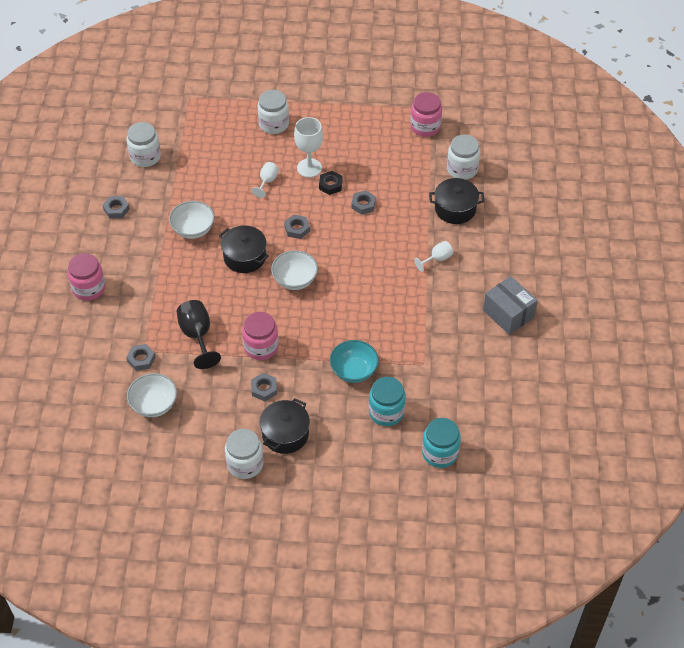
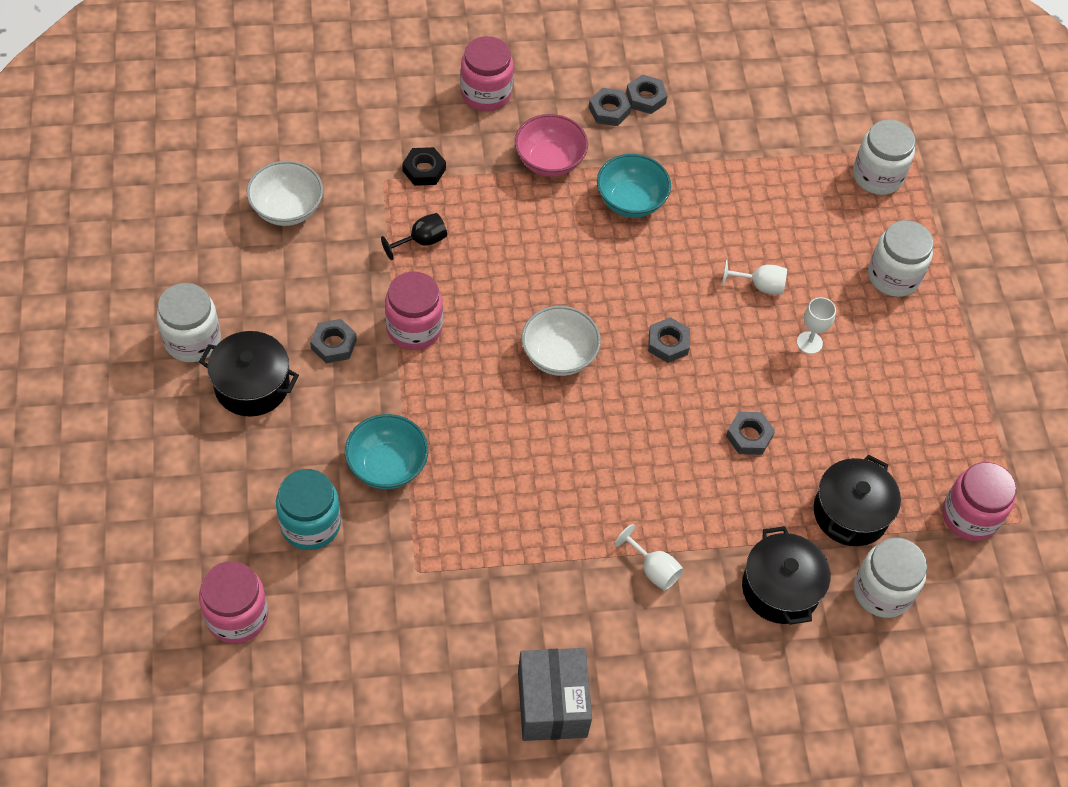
camera: 75 degrees right, 5 degrees up
(141, 359) = (366, 179): grey nut -> grey nut (609, 110)
(145, 157) = (764, 114): white jar -> white jar (877, 176)
(152, 264) = (549, 161): none -> pink bowl
(193, 229) = (630, 201): white bowl -> turquoise bowl
(197, 336) = (421, 241): black goblet -> black goblet, size x0.59
(244, 257) = (590, 279): black pot -> black pot (850, 513)
(309, 168) = (809, 342): white goblet -> white goblet, size x0.59
(330, 185) = (779, 380): black nut -> black nut (424, 170)
(440, 453) = (237, 616): turquoise jar -> pink jar
(508, 314) = (552, 704): grey box -> grey box turned 45 degrees counterclockwise

